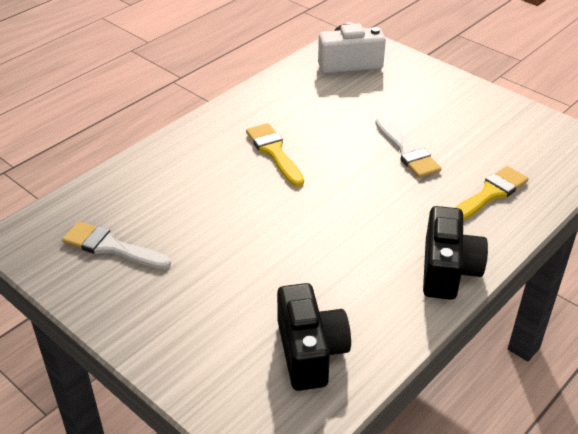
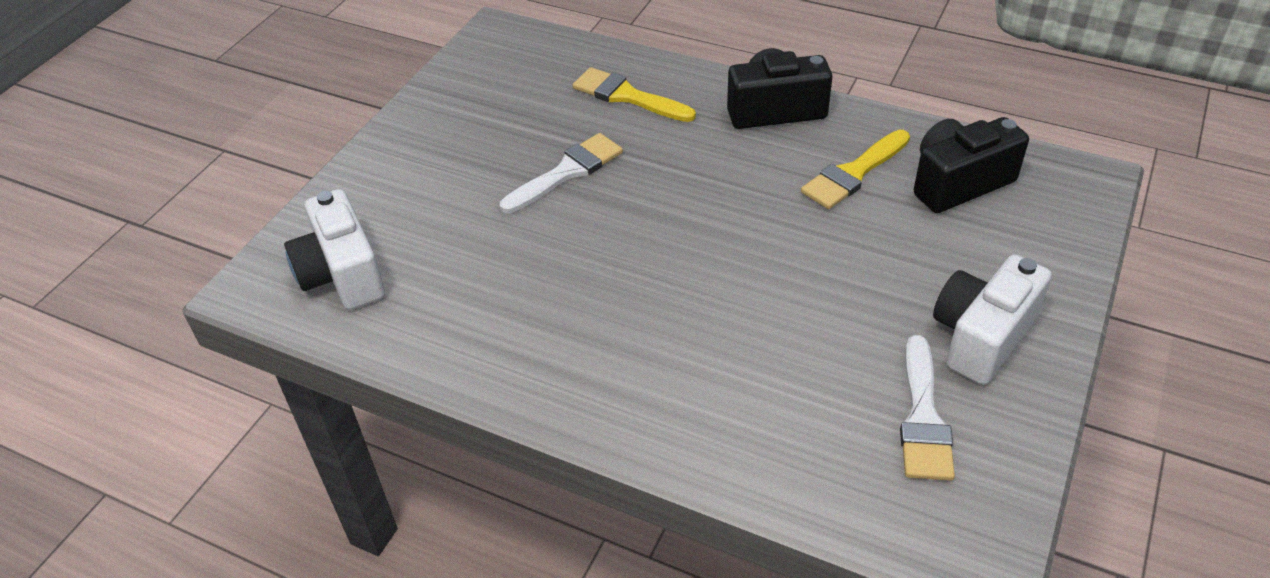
camera: 105 degrees left, 5 degrees up
(151, 299) = (981, 337): none -> white camera
(274, 152) = (623, 302): yellow brush -> yellow brush (853, 173)

